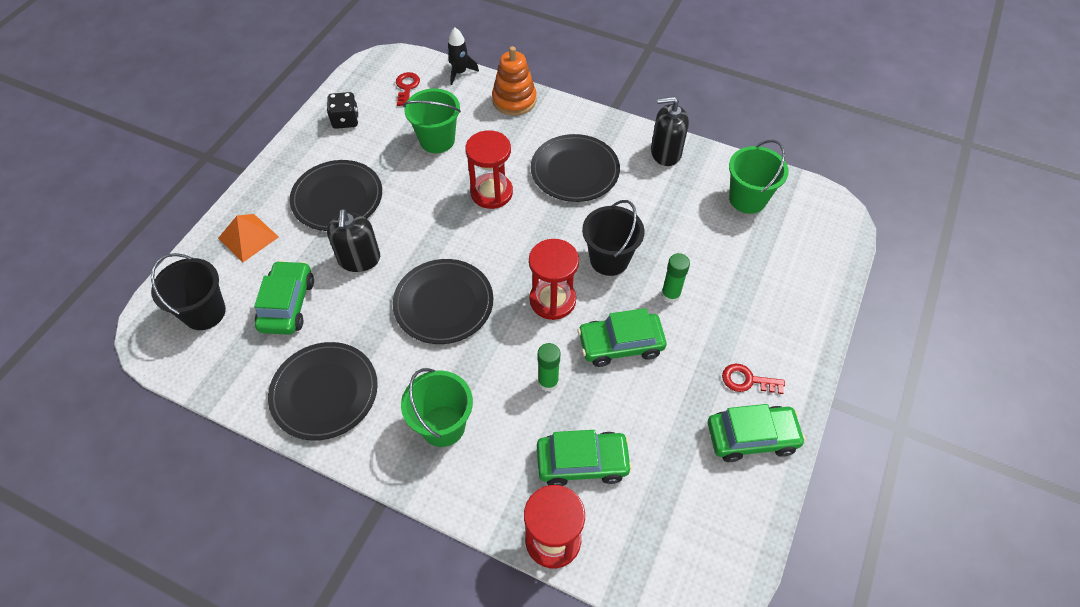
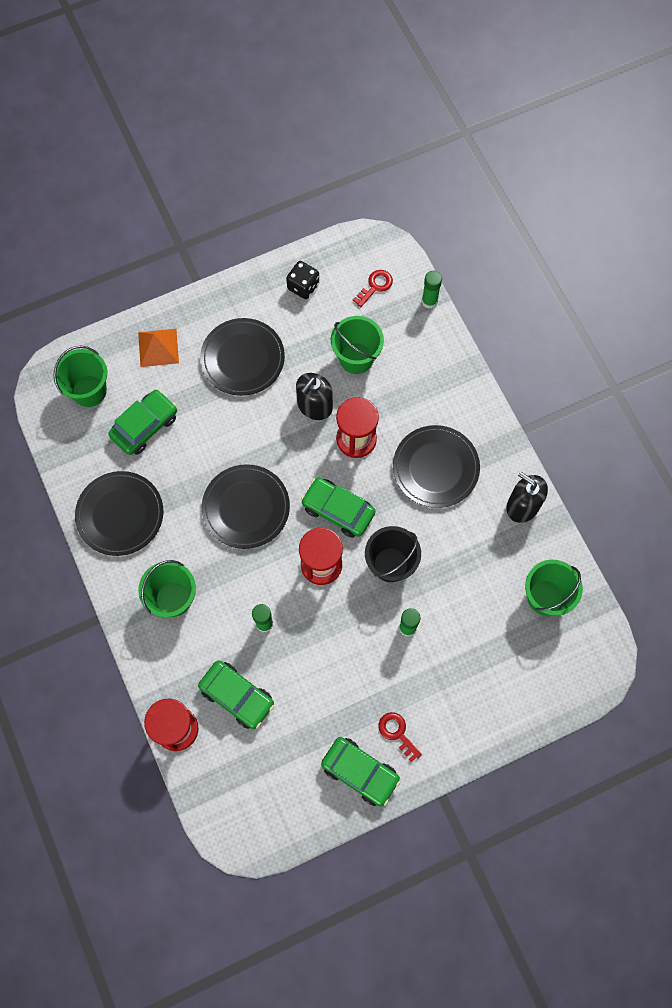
camera: 40 degrees right, 15 degrees up
(204, 312) = (89, 391): black bucket -> green bucket
(359, 259) = (218, 425): black soap dispenser -> black soap dispenser (314, 406)
(460, 72) = (429, 301): black rocket -> green glue stick
(514, 100) = (449, 363): orange stacking toy -> none
(620, 344) = (337, 636): green car -> green car (338, 510)

